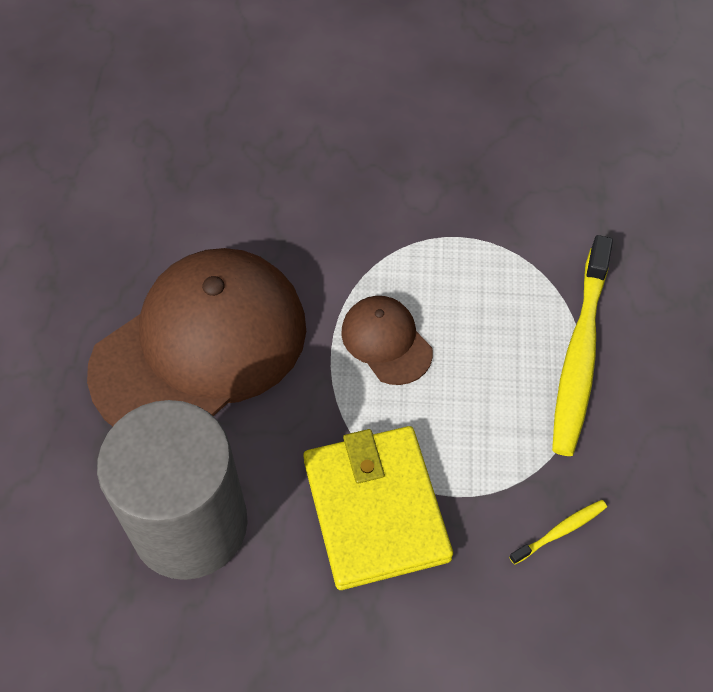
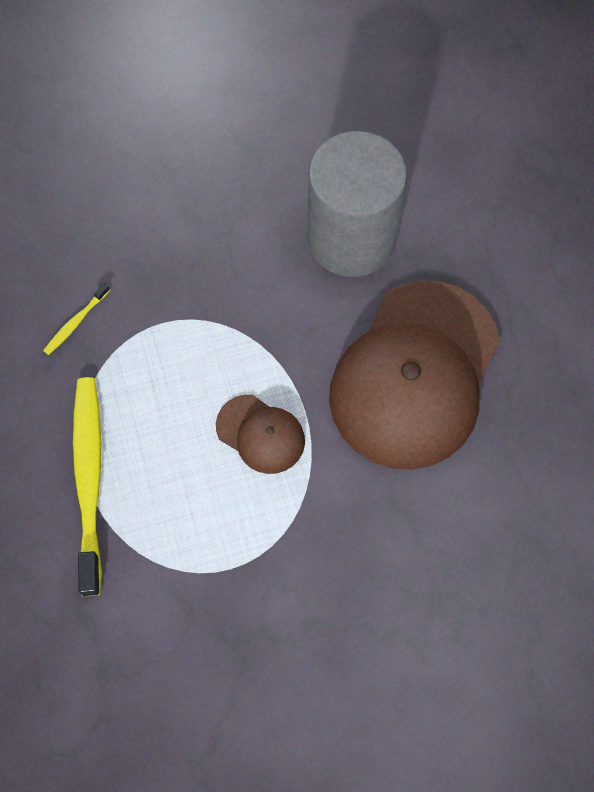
camera: 160 degrees right, 10 degrees up
(375, 509) = (219, 293): yellow wallet -> none

